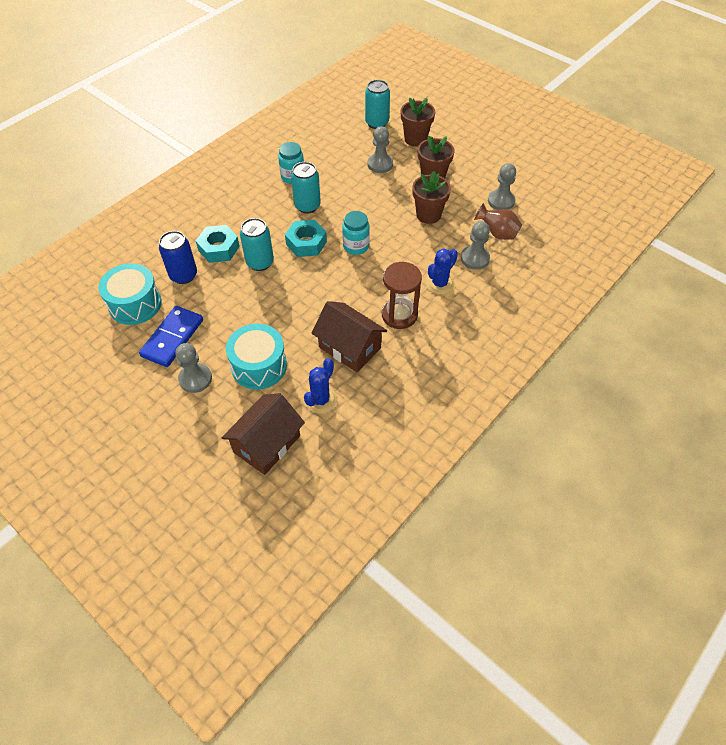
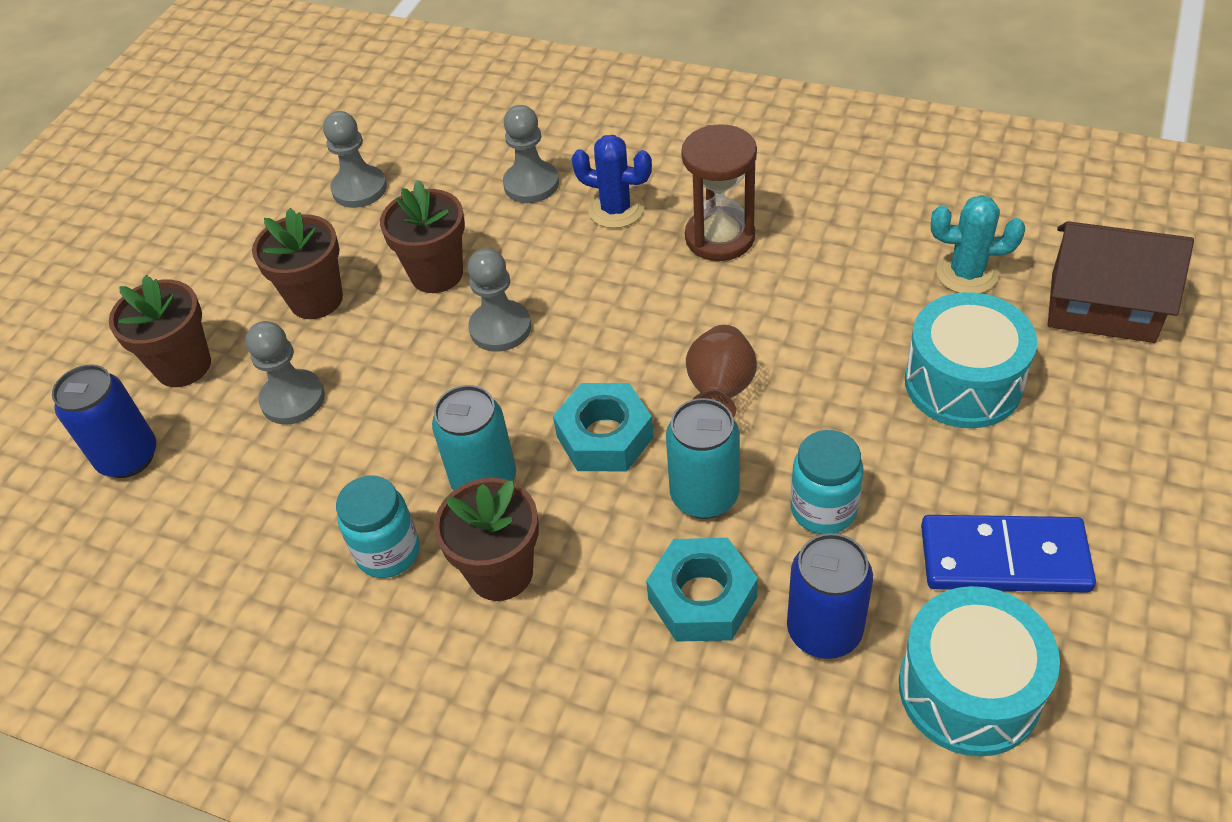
camera: 105 degrees left, 5 degrees down
(195, 379) = (1065, 467): grey pawn -> grey pawn (500, 328)
(265, 202) = (501, 572): none -> brown flower pot
(320, 400) = (967, 273): blue cactus -> turquoise cactus
(349, 347) = (834, 275): brown house -> none
(356, 246) = (576, 352): turquoise jar -> turquoise jar (823, 509)
(377, 123) = (128, 457): turquoise can -> blue can
(497, 233) = (452, 173): brown vase -> brown vase (720, 392)

